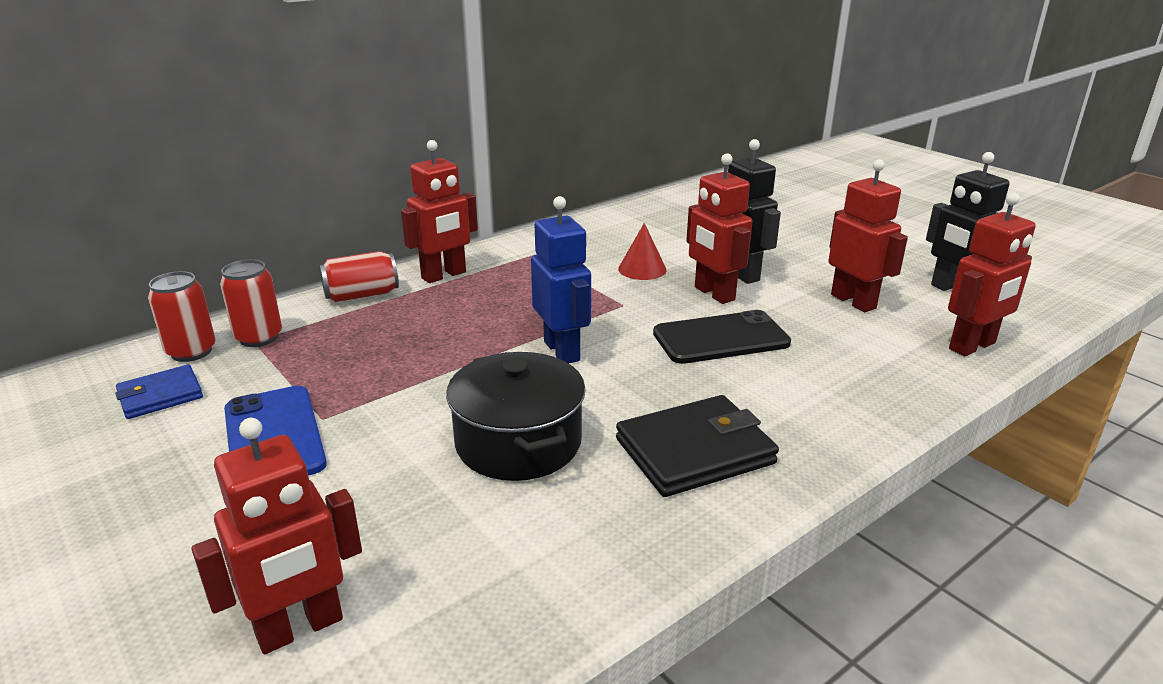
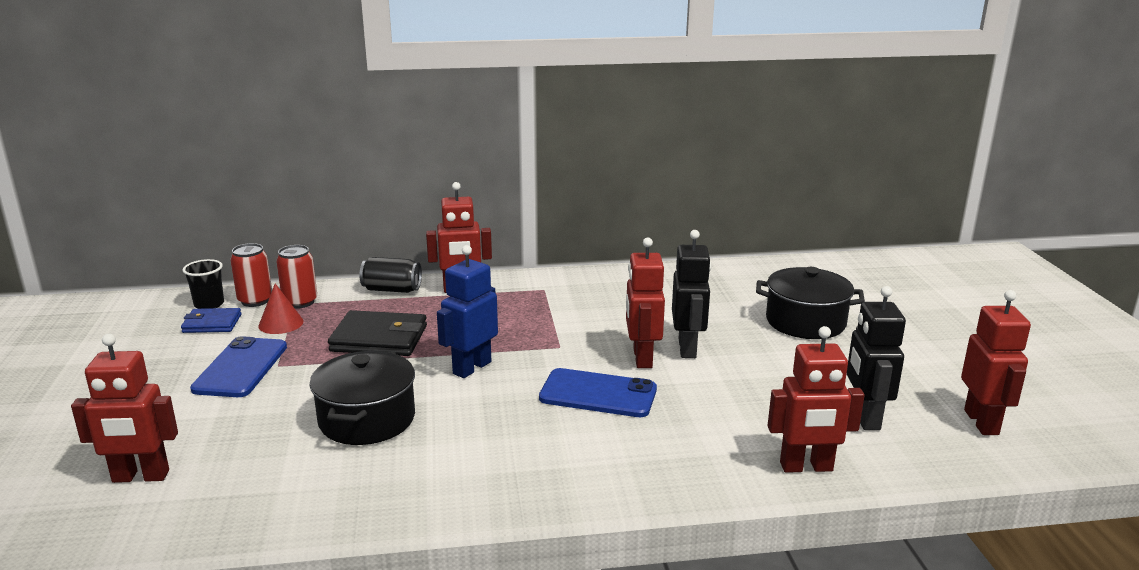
camera: 30 degrees right, 5 degrees down
(126, 374) = (209, 304): none -> black cup
(362, 295) = (392, 290): red can -> black can
(562, 351) = (471, 368): blue robot -> blue robot turned 150 degrees counterclockwise
(642, 269) = (611, 323): red cone -> red cone (281, 323)
(694, 451) = (469, 465): black wallet -> black wallet (379, 338)
(721, 338) = (598, 394): black phone -> blue phone
(802, 227) = (805, 322): none -> black pot
(853, 301) = (754, 398): red robot -> red robot (982, 422)

